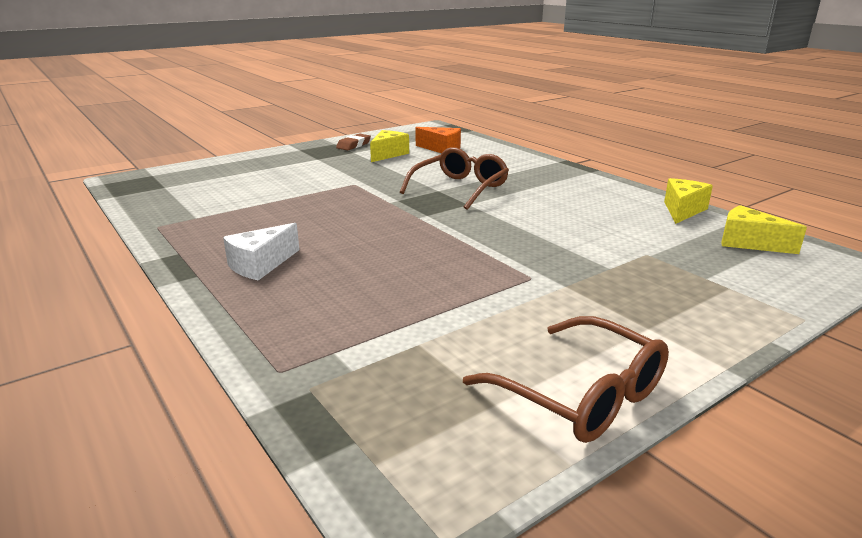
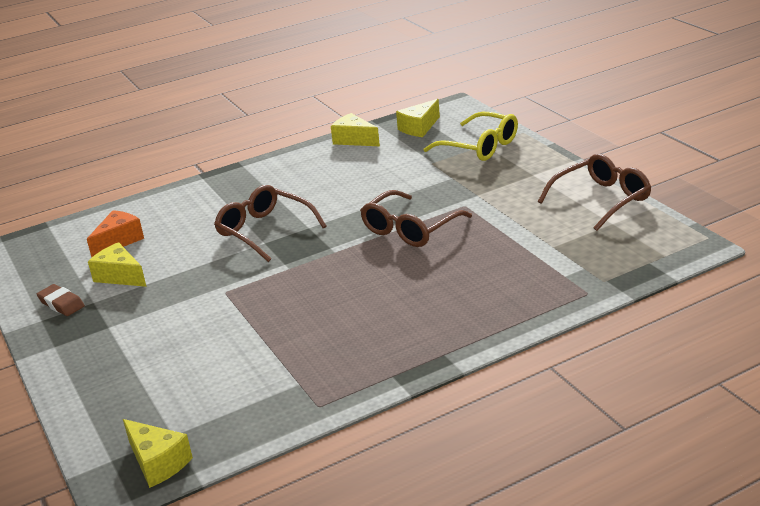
camera: 80 degrees left, 5 degrees up
(135, 186) = (158, 463): none -> yellow cheese
(261, 265) = (427, 323): white cheese -> none
(466, 248) = (410, 229): none -> brown glasses
(720, 284) = (480, 147): none -> yellow glasses

